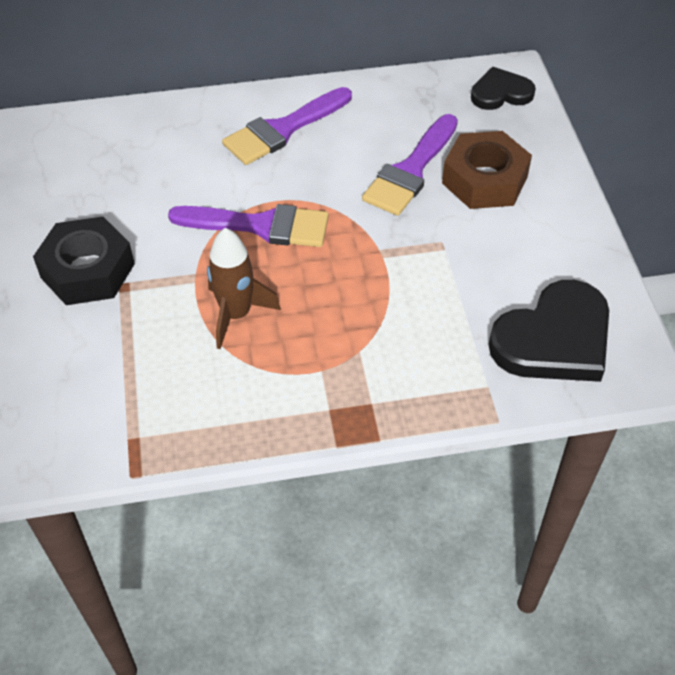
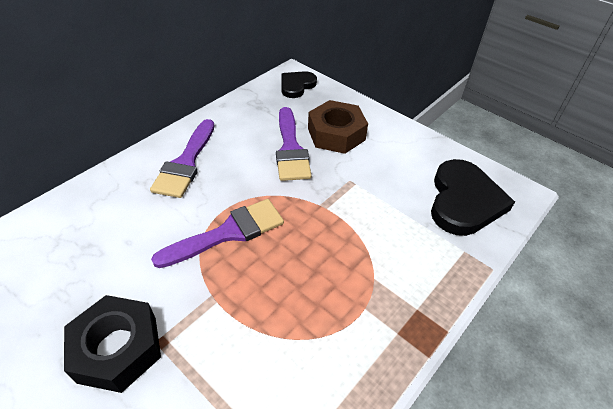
camera: 40 degrees left, 5 degrees down
(236, 315) = (270, 307): brown rocket -> none

